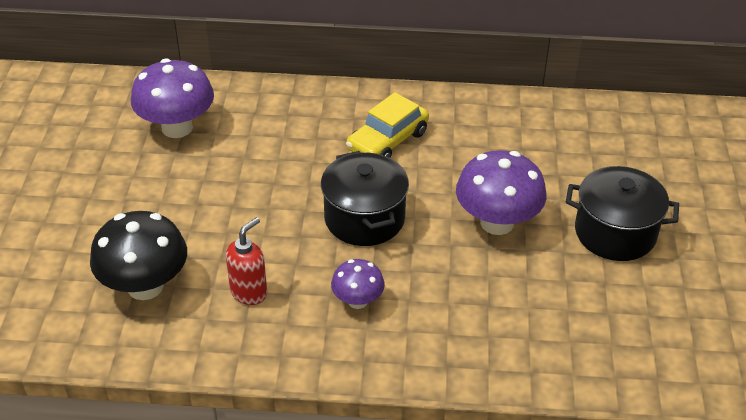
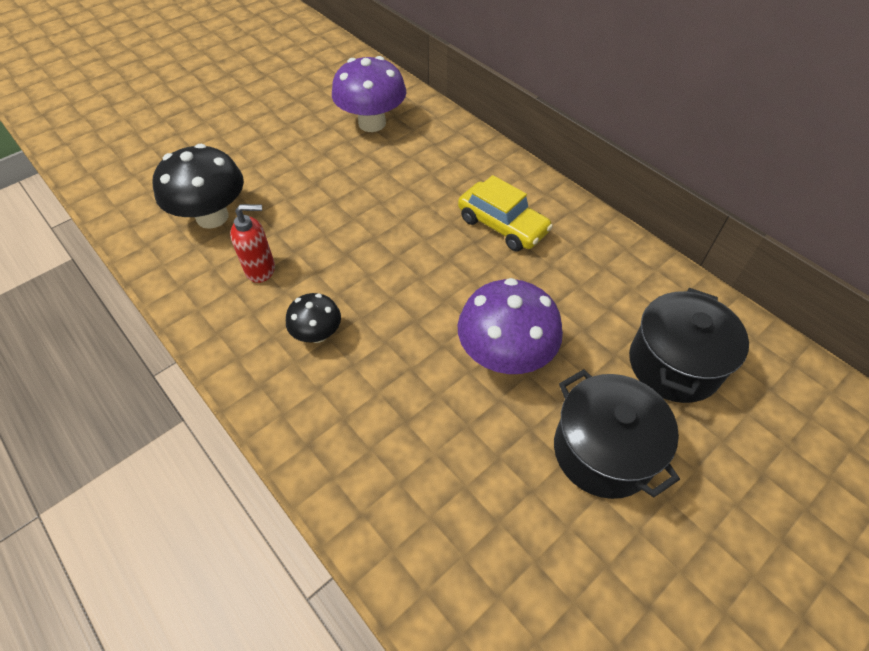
camera: 45 degrees right, 10 degrees up
(357, 301) = (317, 334): purple mushroom -> black mushroom
(364, 218) = (406, 274): black pot -> black pot (674, 364)
(387, 141) = (502, 225): yellow car -> yellow car turned 135 degrees counterclockwise

